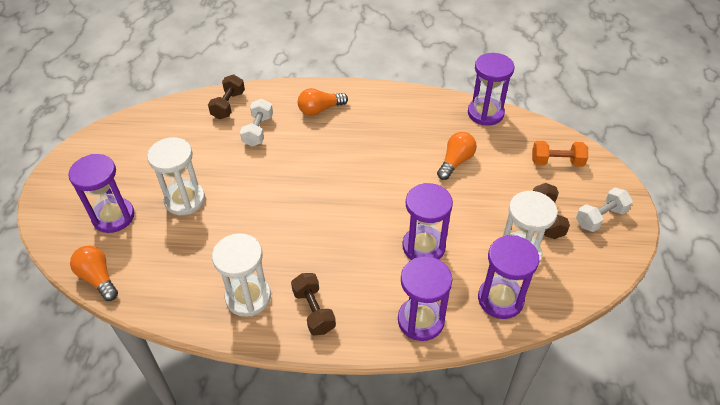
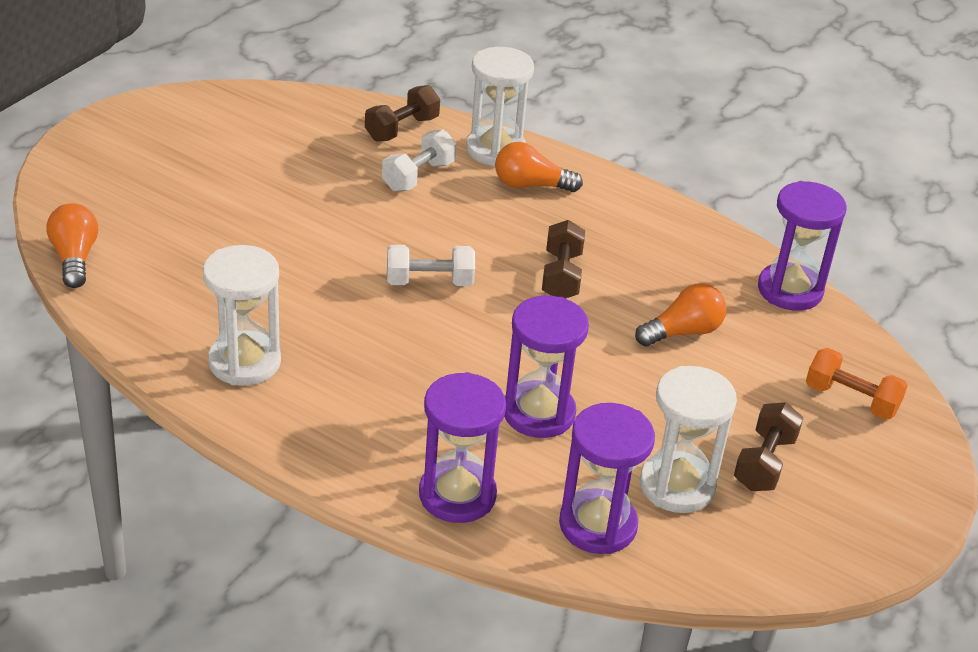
camera: 25 degrees right, 10 degrees down
(113, 217) = (145, 198): purple hourglass -> none
(185, 200) = (251, 217): white hourglass -> white hourglass (495, 149)
(314, 311) = (318, 416): brown dumbbell -> brown dumbbell (561, 276)
(600, 217) = (856, 499): white dumbbell -> white dumbbell (429, 282)

